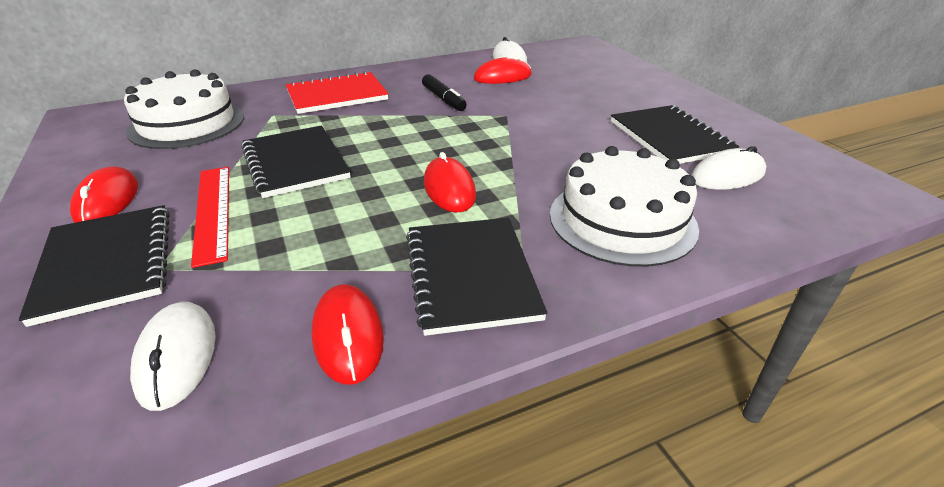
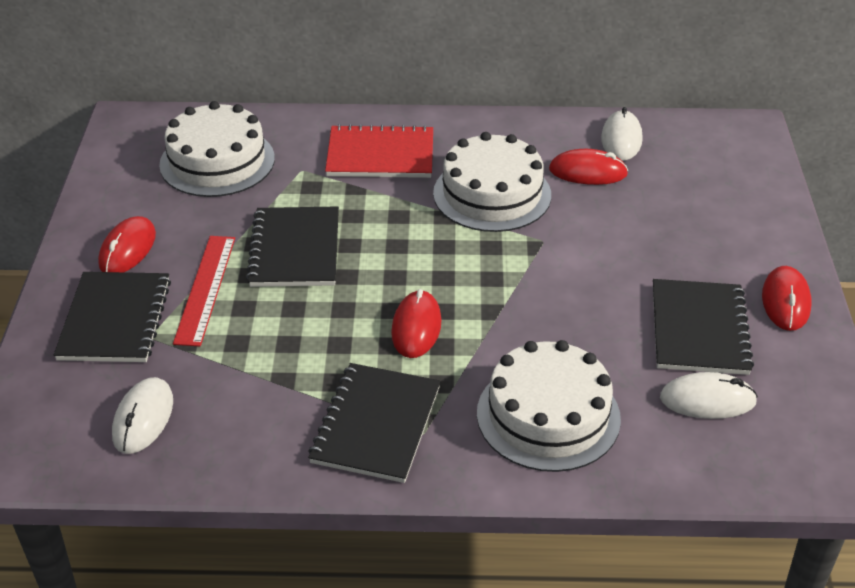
camera: 25 degrees right, 5 degrees up
(348, 336) = (258, 443): red mouse -> red mouse (785, 301)
(443, 99) = (492, 194): black marker -> white cake

